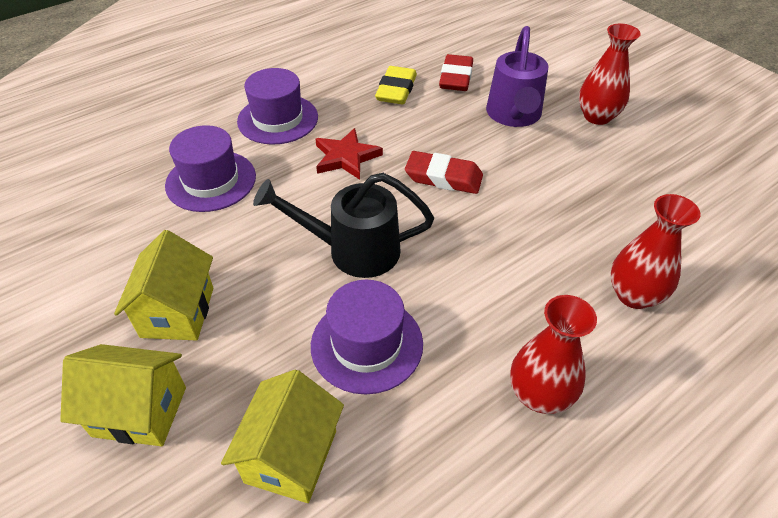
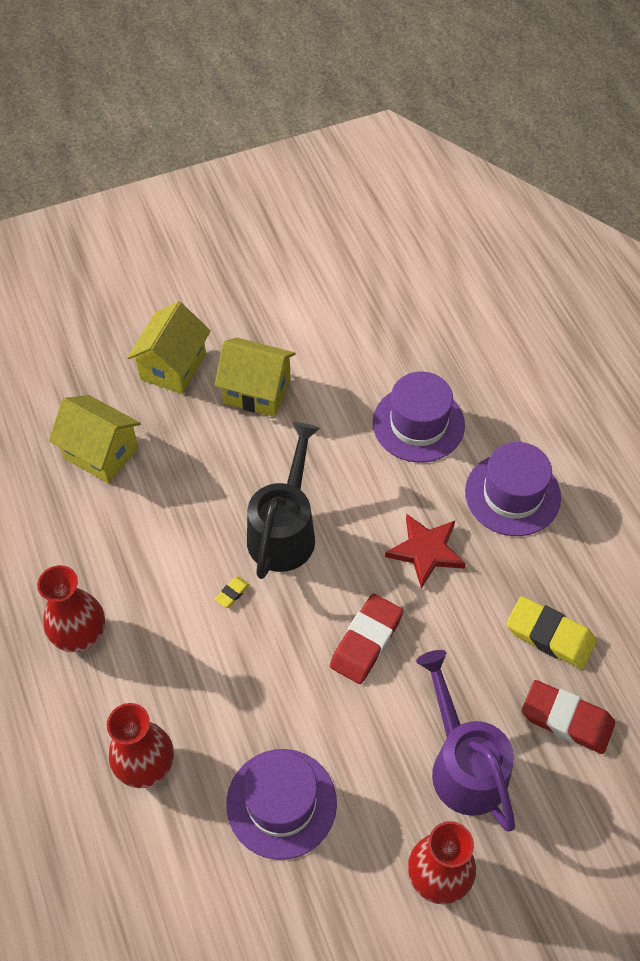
camera: 105 degrees right, 10 degrees up
(367, 344) = (176, 519): purple hat -> purple hat (281, 803)
(436, 274) = (232, 593): none -> yellow eraser
(514, 116) = (463, 764): purple watering can -> purple watering can turned 45 degrees clockwise

